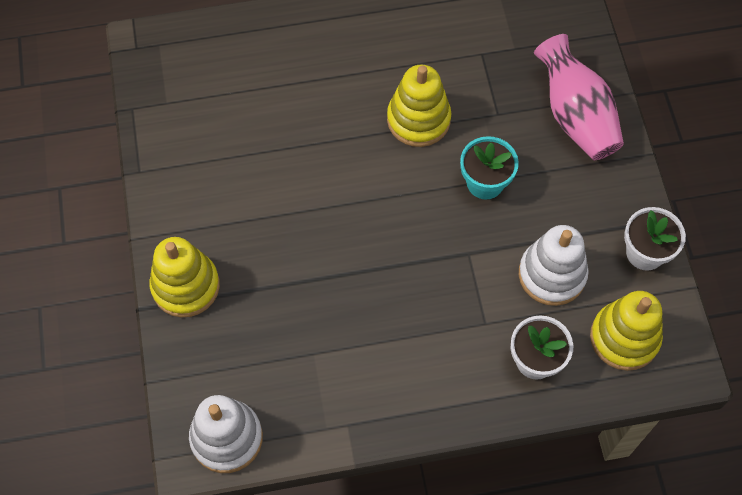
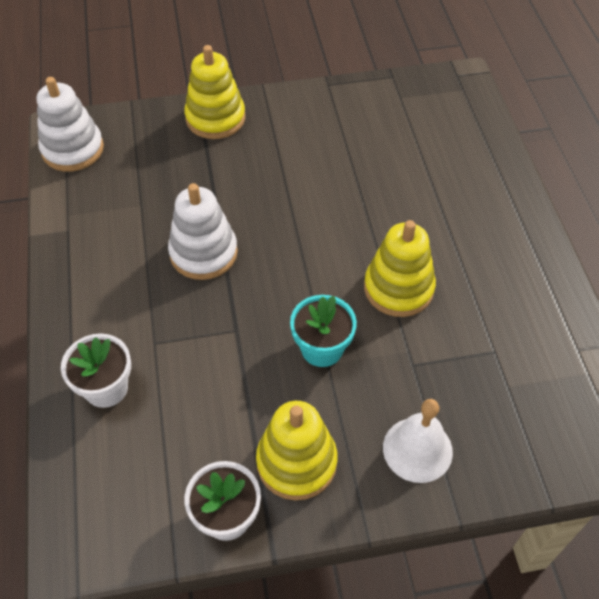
camera: 90 degrees right, 10 degrees down
(552, 274) = (205, 410): white stacking toy -> white stacking toy (203, 253)
(575, 116) = (417, 449): pink vase -> white bell
(624, 338) = (119, 482): yellow stacking toy -> yellow stacking toy (296, 462)

